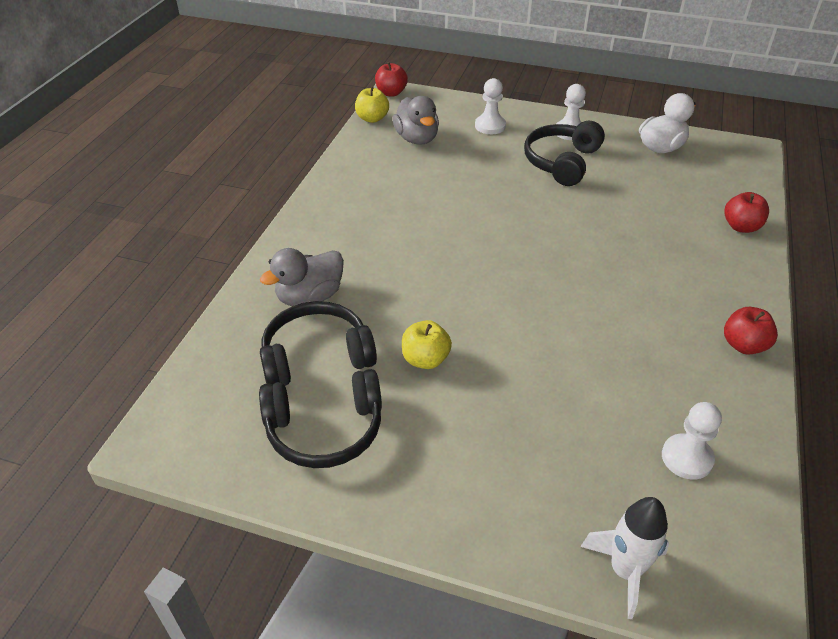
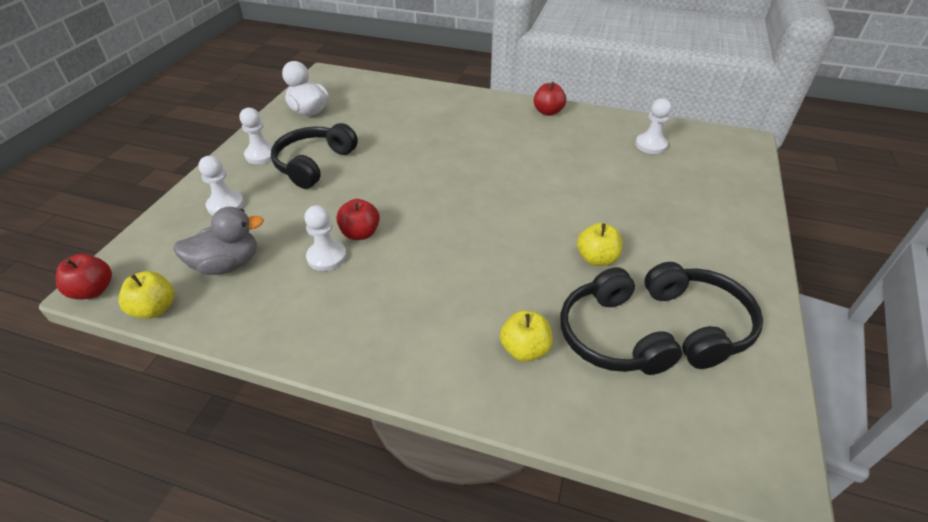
camera: 90 degrees left, 0 degrees up
(310, 297) = (524, 349): grey duck -> yellow apple
(426, 183) = (326, 257): none -> white pawn
(561, 162) = (314, 164): black headphones -> black headphones turned 90 degrees clockwise
(625, 571) = (744, 177): white rocket -> none
(741, 227) = (424, 94): red apple -> red apple (360, 233)

